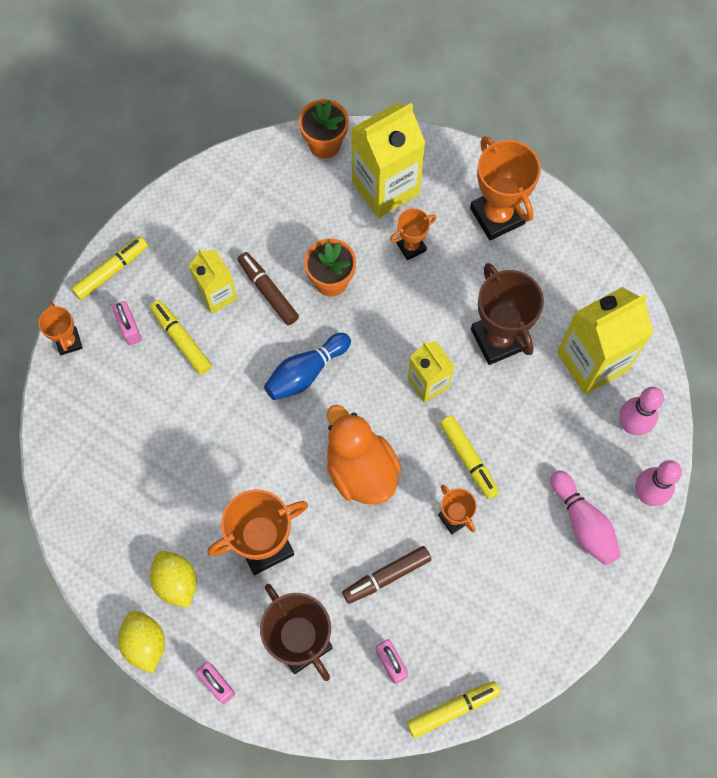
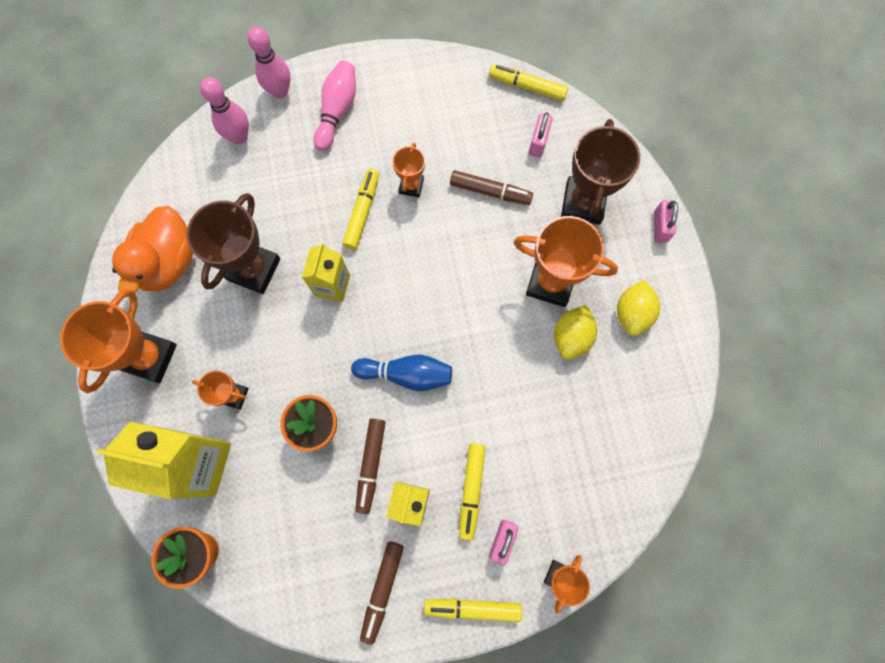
camera: 135 degrees left, 5 degrees up
(145, 643) = (687, 293): yellow lemon -> yellow lemon (571, 337)
(182, 228) = (382, 590): none -> brown marker
(361, 470) = (438, 271): orange duck -> orange duck (168, 262)
(592, 361) = (214, 196): yellow carton -> none

